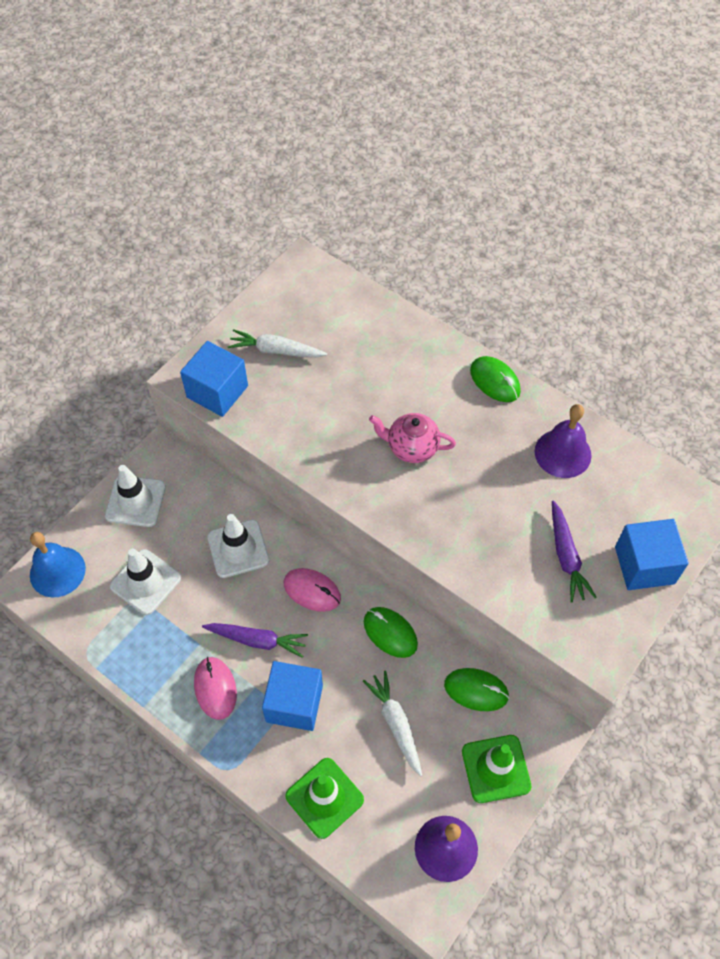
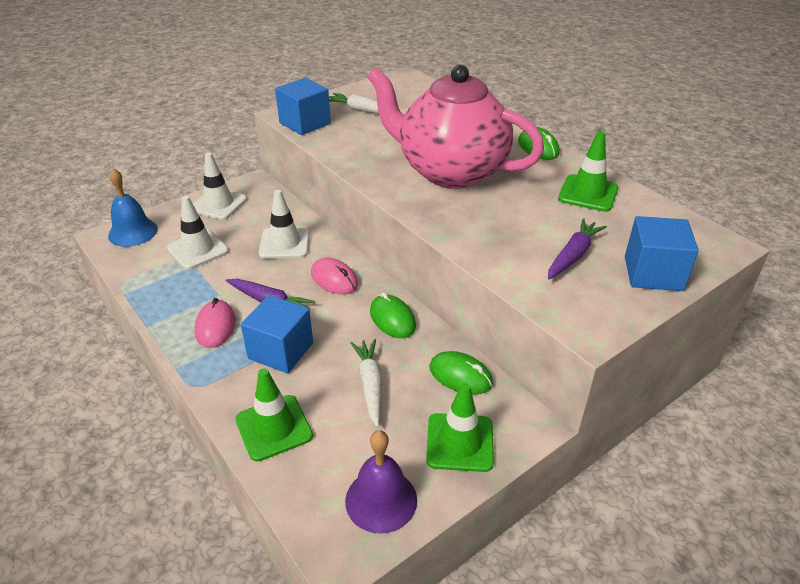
camera: 15 degrees right, 20 degrees down
(411, 447) = (450, 171): pink teapot -> pink teapot, size x2.34
(562, 453) = (588, 193): purple bell -> green traffic cone
(566, 557) = (573, 255): purple carrot -> purple carrot turned 150 degrees counterclockwise

